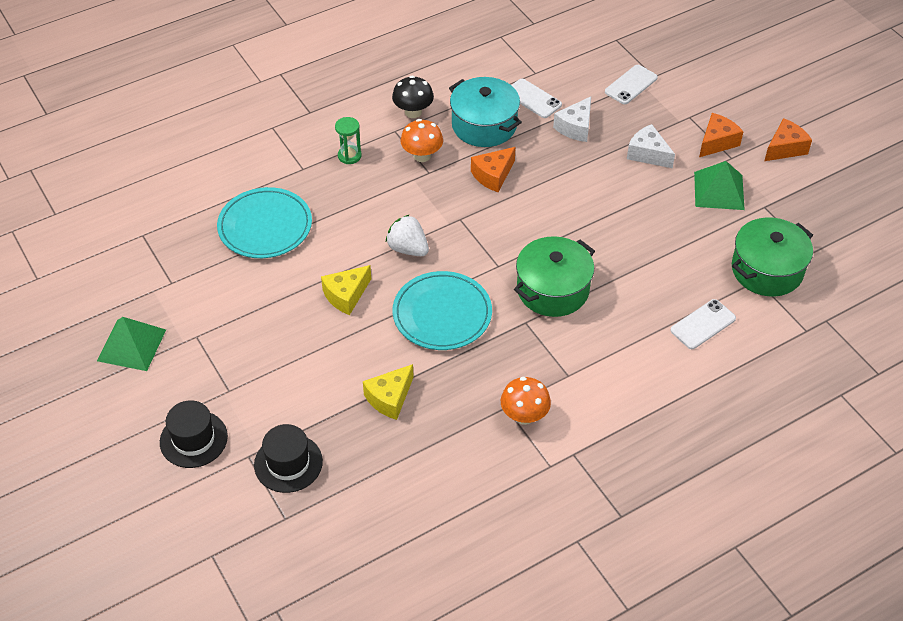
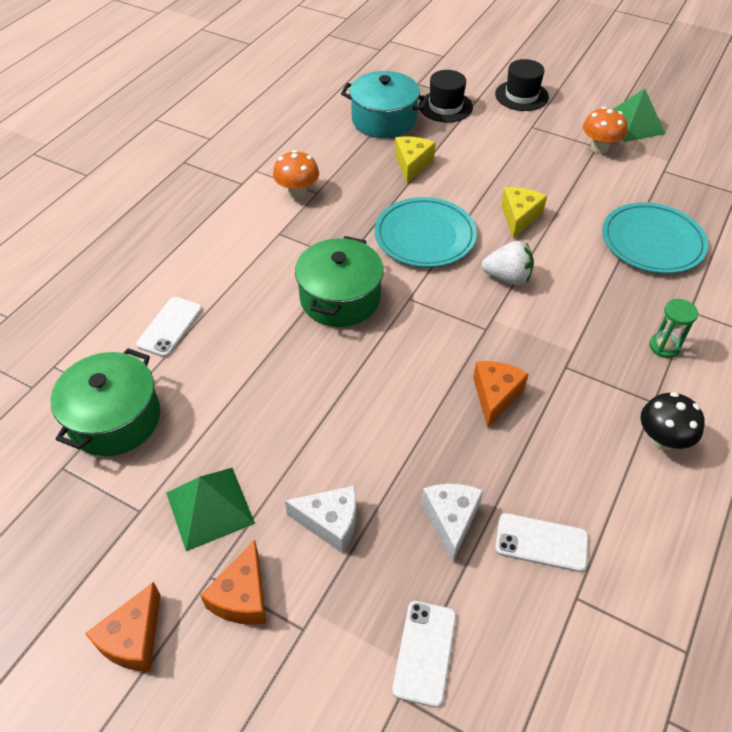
camera: 150 degrees right, 0 degrees up
(422, 155) = (593, 384): orange mushroom -> orange mushroom (599, 148)
(484, 125) = (564, 463): turquoise pot -> turquoise pot (384, 120)

